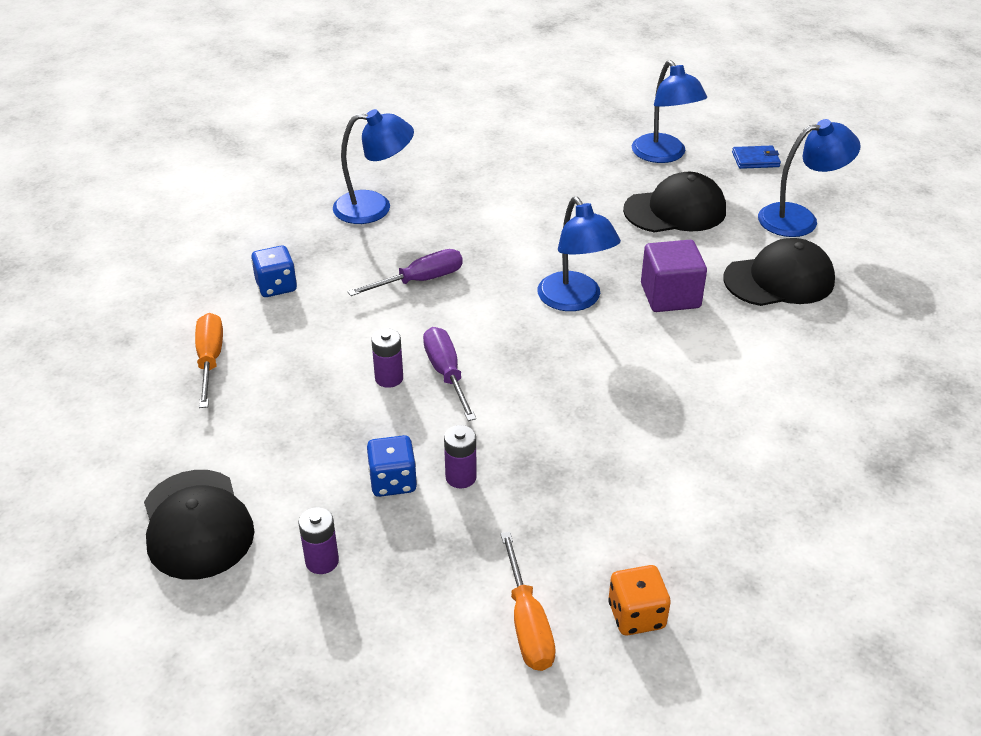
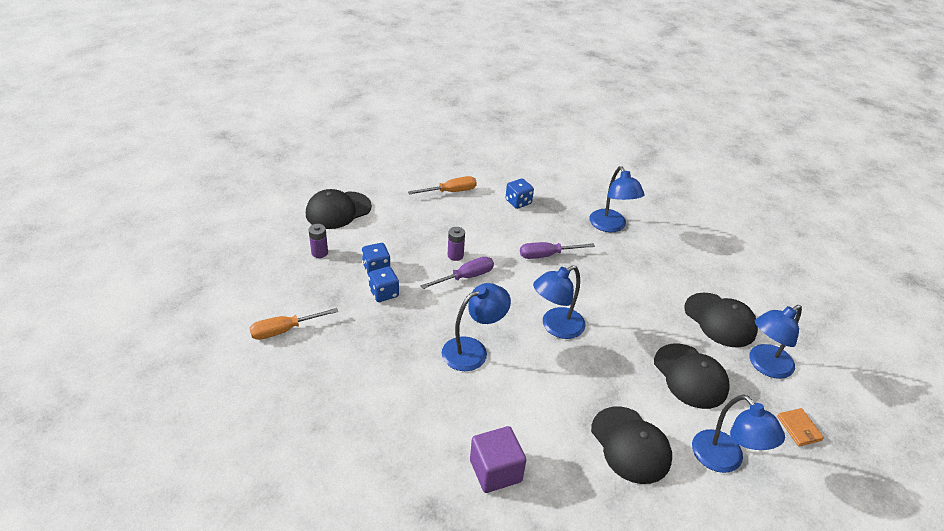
camera: 75 degrees right, 0 degrees up
(420, 280) = (547, 255): purple screwdriver -> purple screwdriver turned 120 degrees clockwise
(461, 477) = (384, 293): purple battery -> blue dice
(585, 165) = (720, 320): none -> black cap
(608, 389) = (473, 350): none -> blue lamp
(636, 615) = (291, 374): orange dice -> none
(670, 296) = (582, 377): purple cube -> purple cube (495, 471)
(755, 159) = (799, 428): blue wallet -> orange wallet

